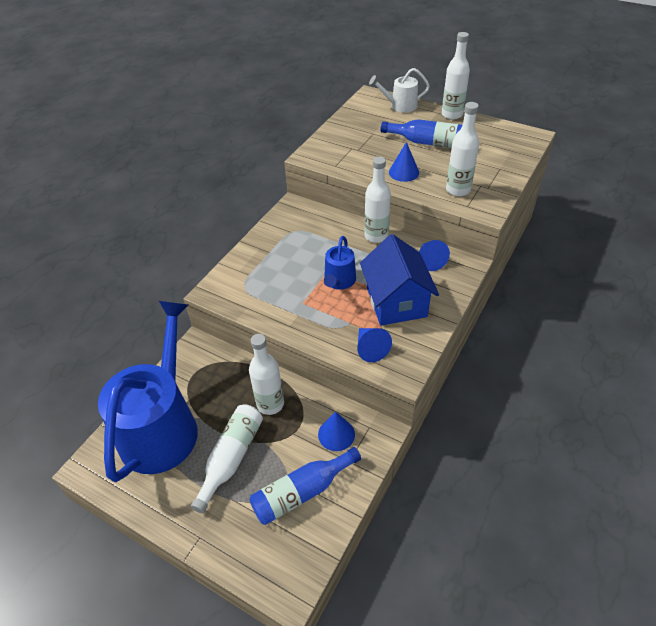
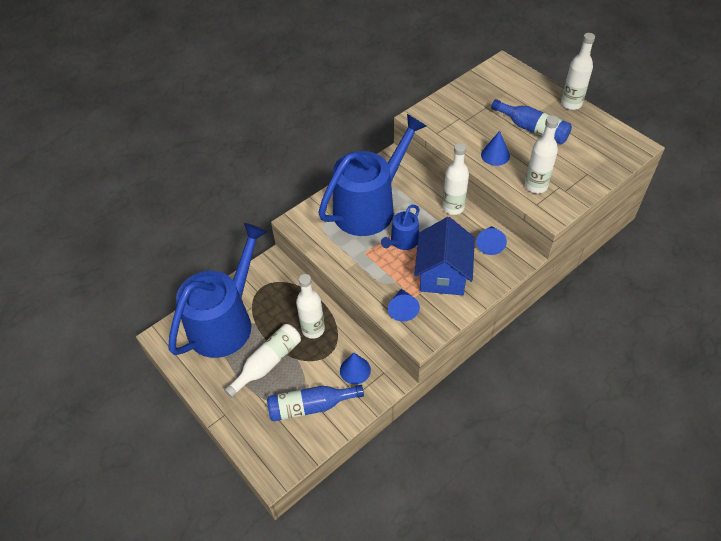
camera: 20 degrees right, 5 degrees up
(288, 257) = (369, 207): none -> blue watering can
(400, 106) = (526, 82): white watering can -> none

